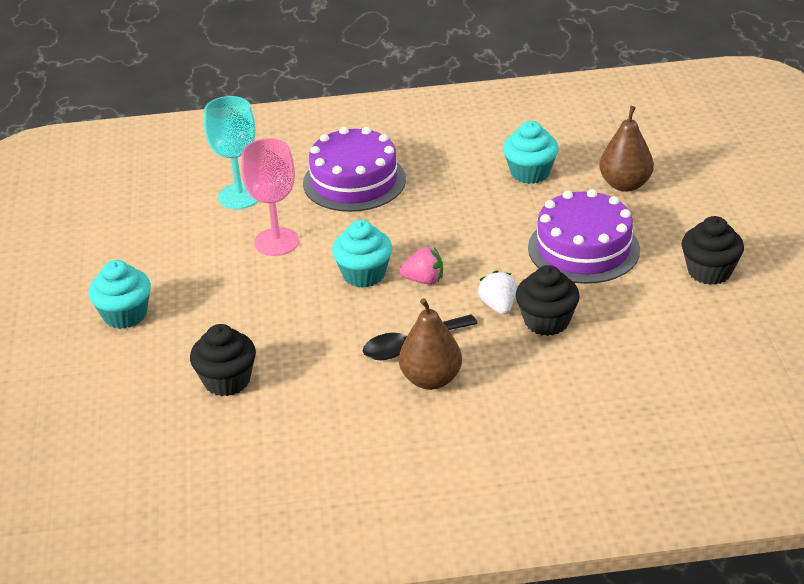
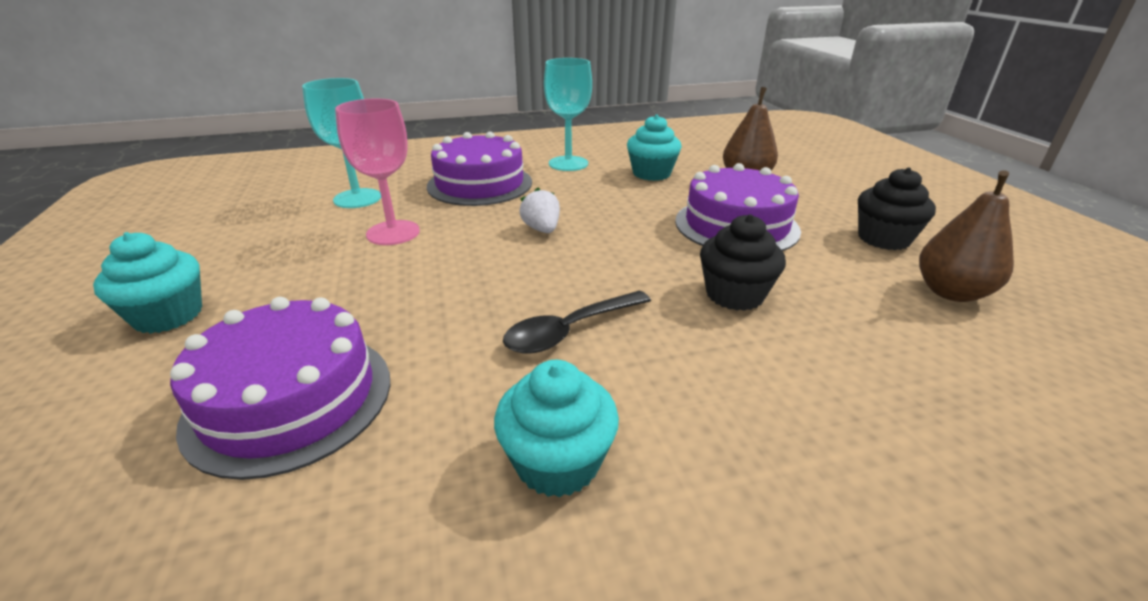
camera: 10 degrees left, 5 degrees down
(227, 381) = (290, 399): black cupcake -> purple cake
(364, 274) = (496, 257): turquoise cupcake -> turquoise cupcake (557, 462)
(424, 280) = (569, 260): pink strawberry -> none
(431, 379) = (608, 376): brown pear -> brown pear (950, 292)
(447, 153) = (568, 163): none -> turquoise goblet
(498, 306) = (667, 281): white strawberry -> white strawberry (542, 229)

